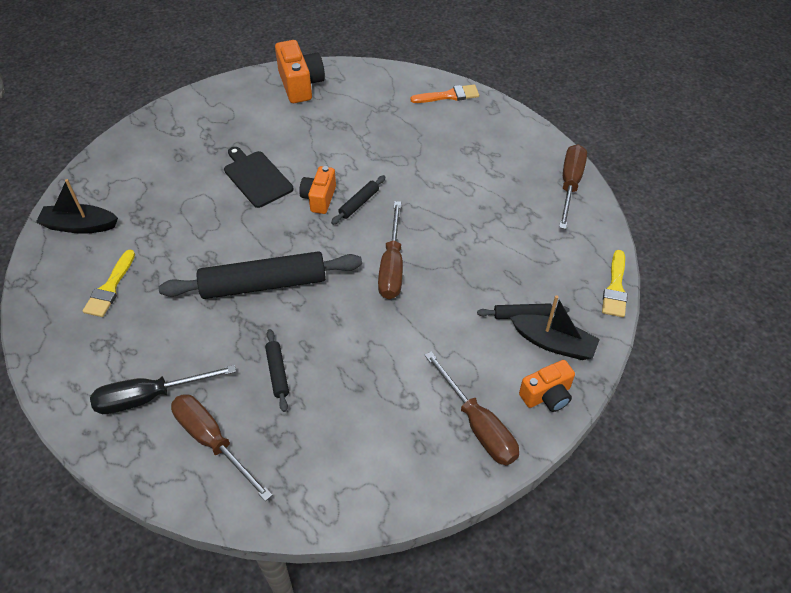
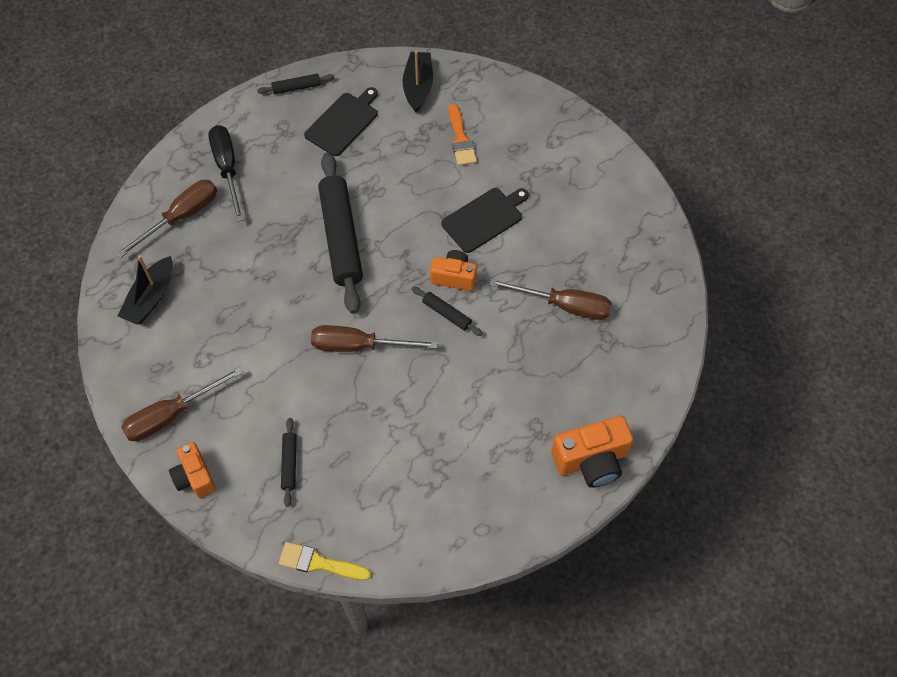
camera: 90 degrees right, 10 degrees up
(110, 288) = (343, 122): yellow brush -> black cutting board
(277, 372) = (242, 256): black rolling pin -> black rolling pin (296, 87)
(300, 85) = (641, 248): orange camera -> orange camera (591, 460)
(449, 95) = (635, 409): orange brush -> orange brush (461, 139)
(553, 343) = (253, 490): black boat -> black boat (151, 298)
(570, 185) = (477, 536): brown screwdriver -> brown screwdriver (564, 305)

